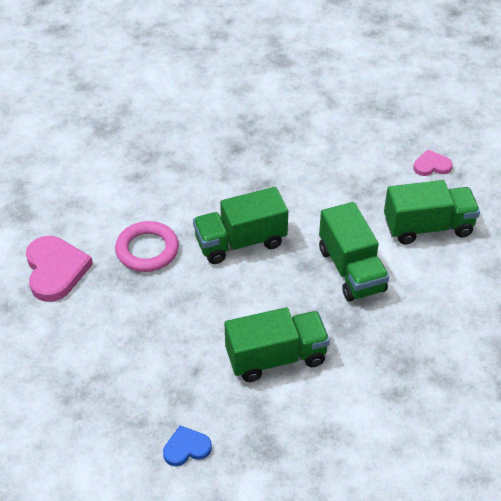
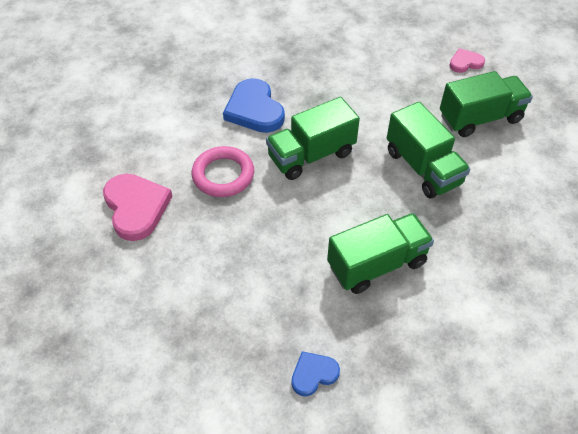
camera: 10 degrees left, 5 degrees up
(195, 188) = (254, 109): none -> blue heart

